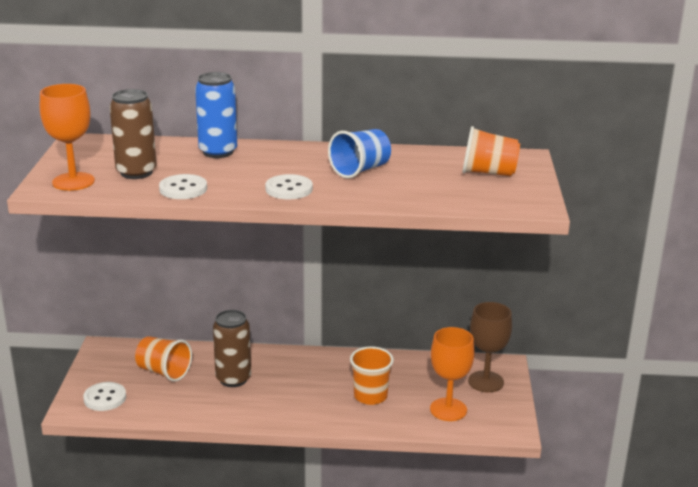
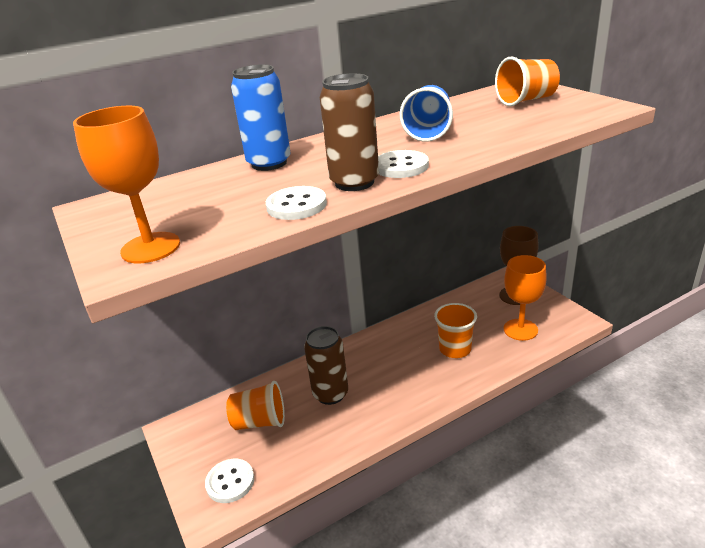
camera: 30 degrees left, 5 degrees up
(136, 172) = (214, 210): brown can -> brown can (354, 182)

